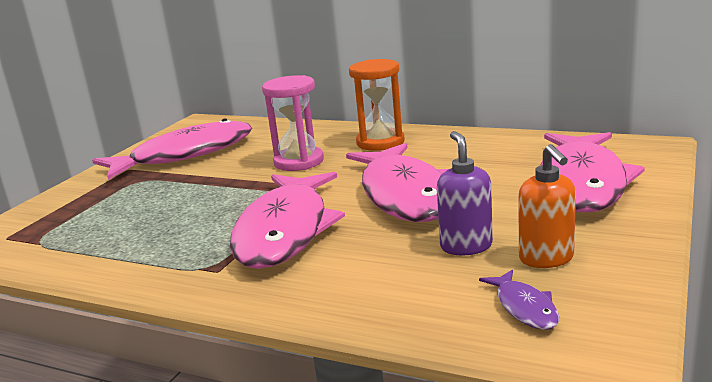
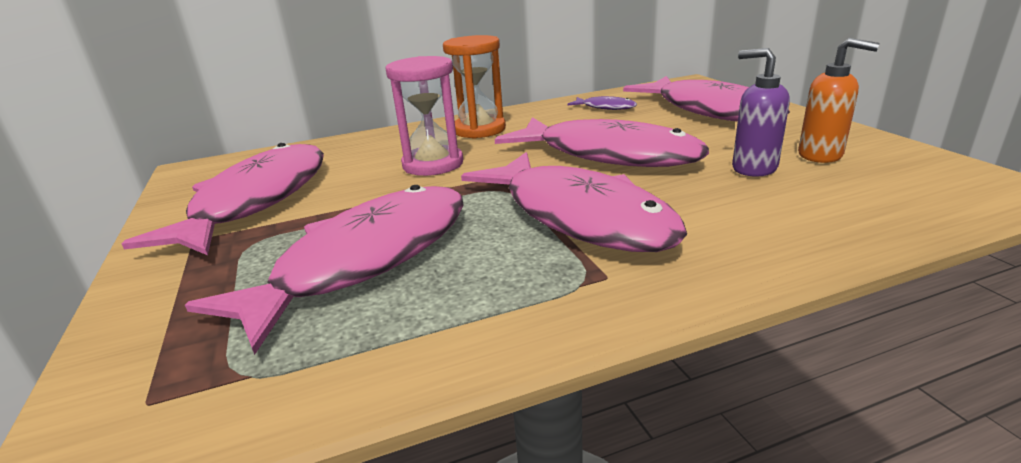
camera: 45 degrees left, 5 degrees up
(157, 211) = (365, 260): none -> pink fish
(524, 307) = (897, 186): purple fish -> purple fish (605, 107)

